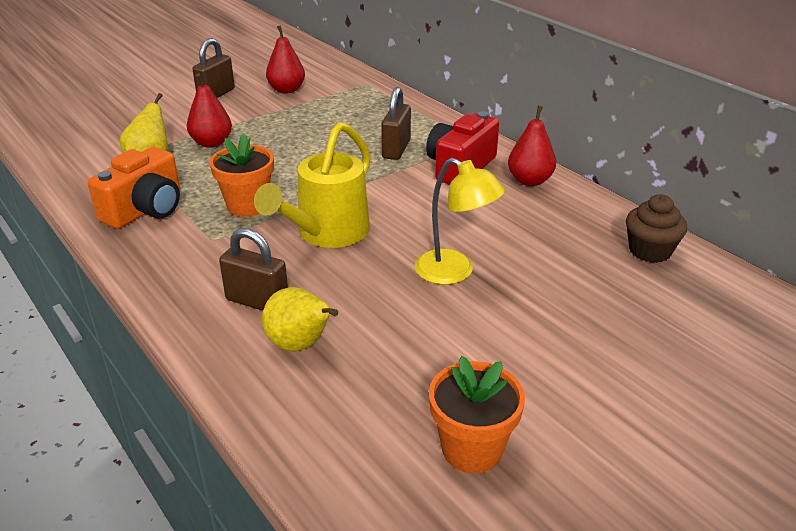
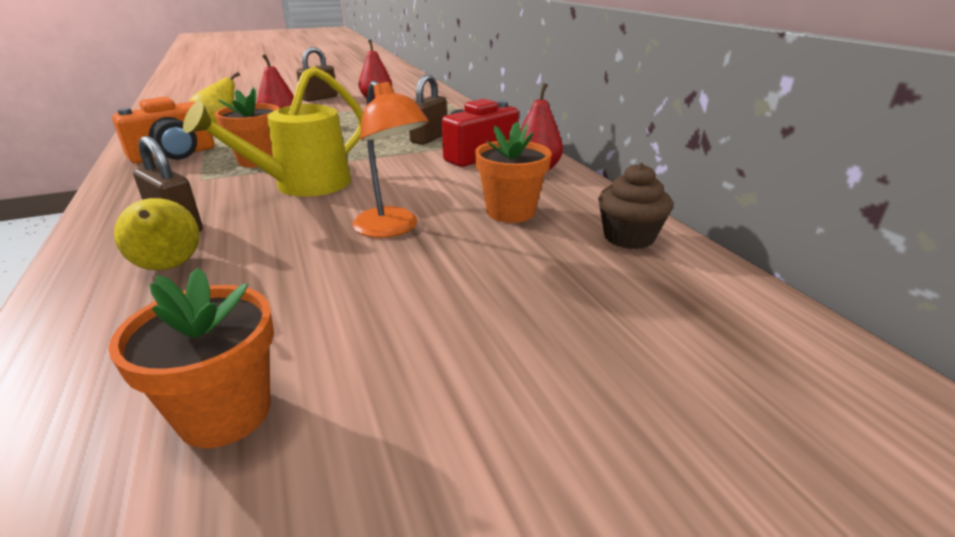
camera: 15 degrees right, 5 degrees down
(454, 272) = (392, 229): yellow lamp -> orange lamp
(540, 237) = (510, 212): none -> orange flower pot

